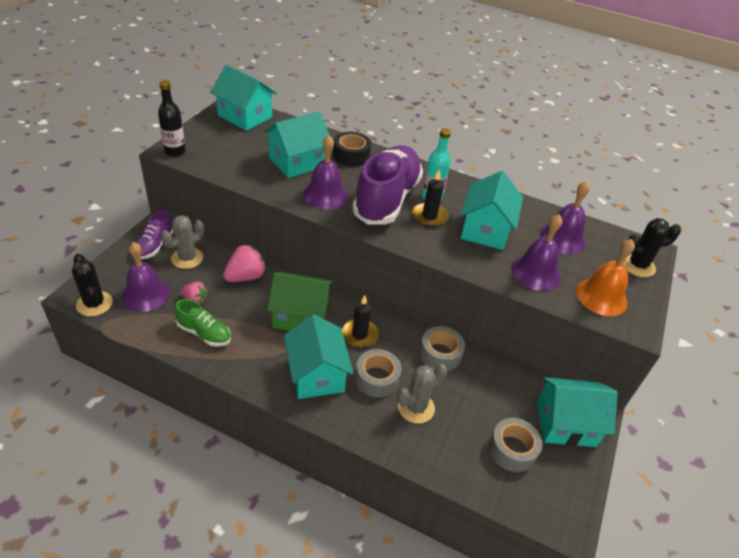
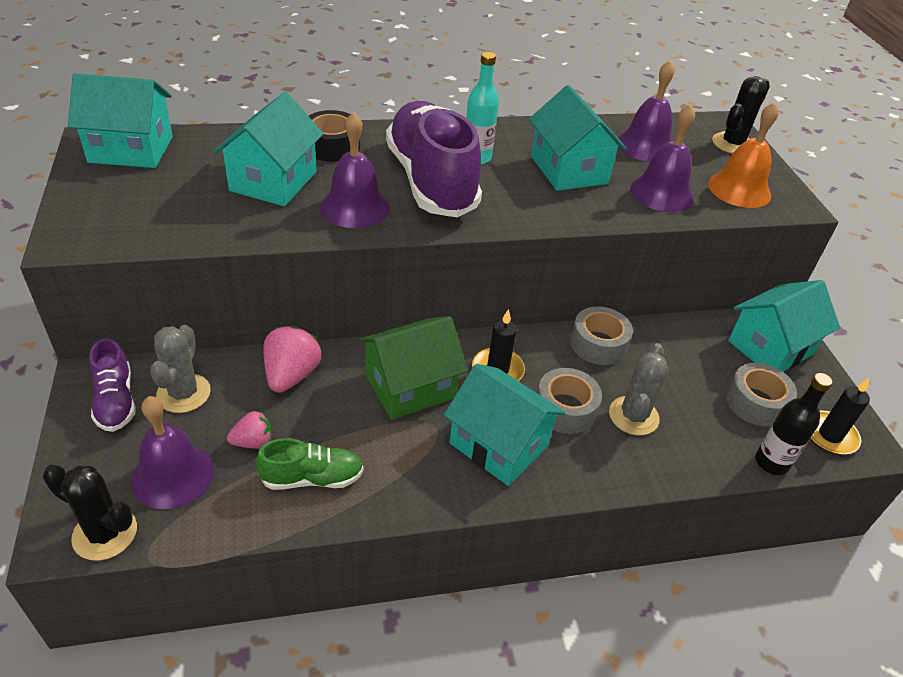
camera: 35 degrees left, 0 degrees up
(175, 151) = (77, 238): black bottle -> black bottle (771, 462)
(429, 216) = (498, 180): black candle -> black candle (830, 435)

